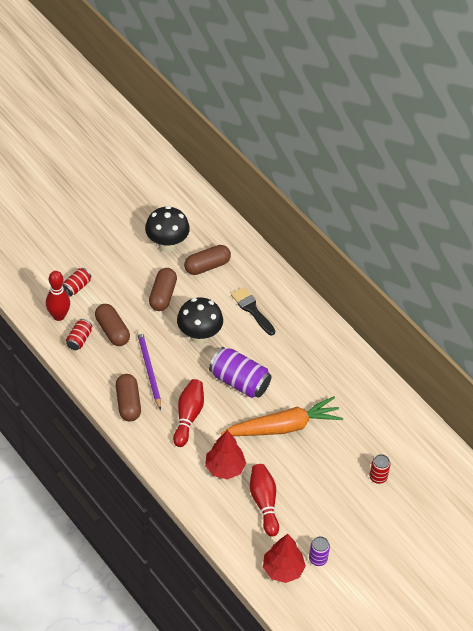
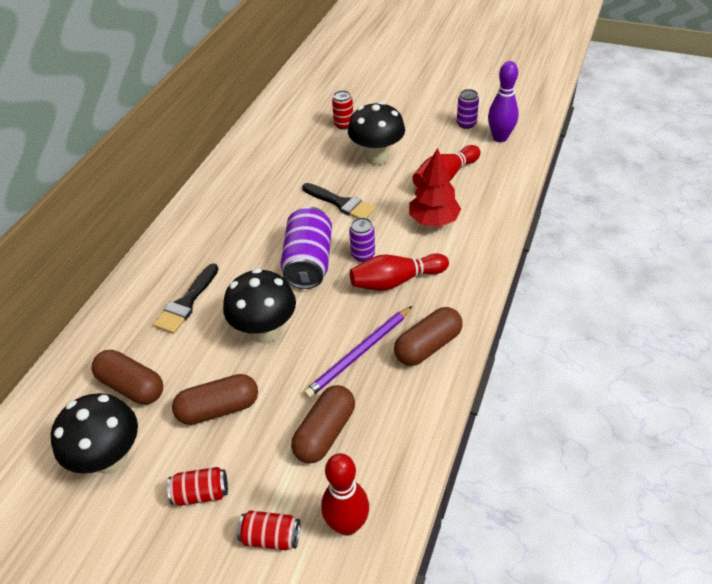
camera: 115 degrees left, 5 degrees down
(79, 339) = (371, 465): red can -> red can (201, 493)
(224, 412) = (363, 255): none -> purple can
(283, 427) = (341, 203): orange carrot -> black brush
(283, 569) = (500, 138): red tree -> purple bowling pin
(319, 475) = (377, 157): none -> black mushroom

